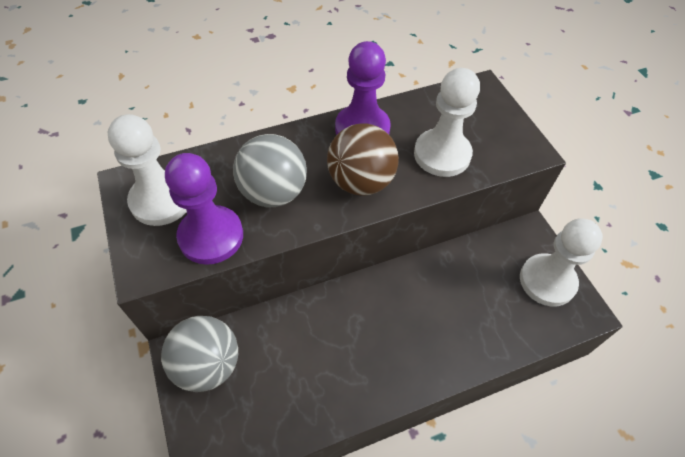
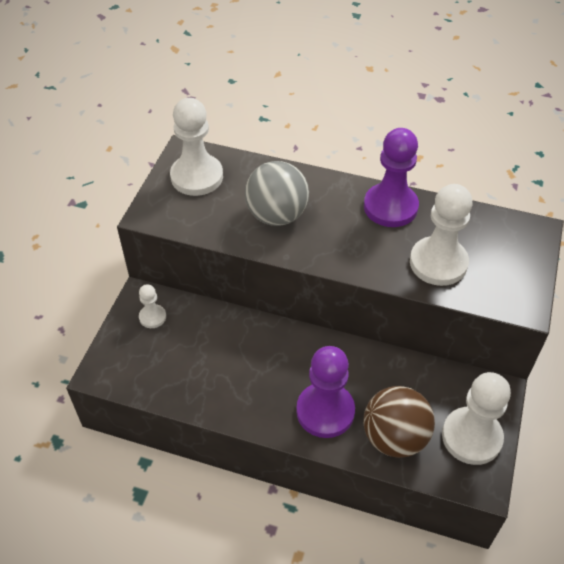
camera: 40 degrees right, 5 degrees down
(208, 365) = (152, 317): grey ball -> white pawn
(211, 236) = (208, 219): purple pawn -> purple pawn (325, 411)
(361, 182) = (349, 245): brown ball -> brown ball (394, 437)

